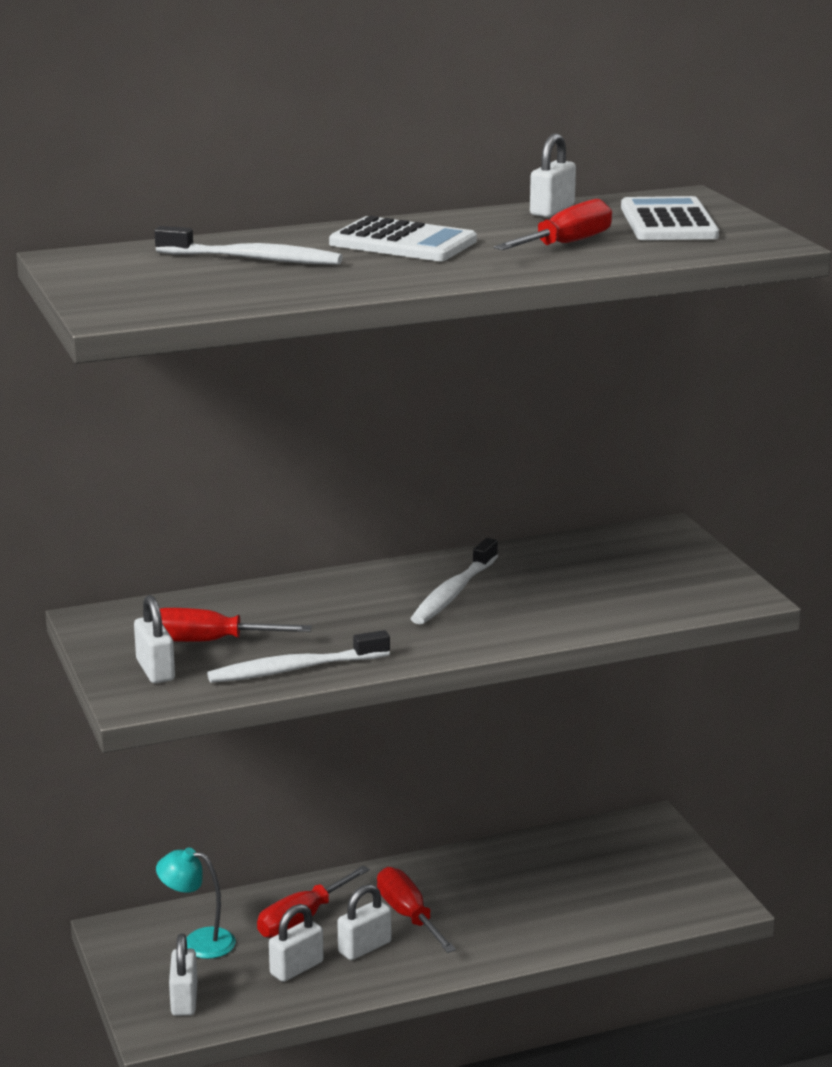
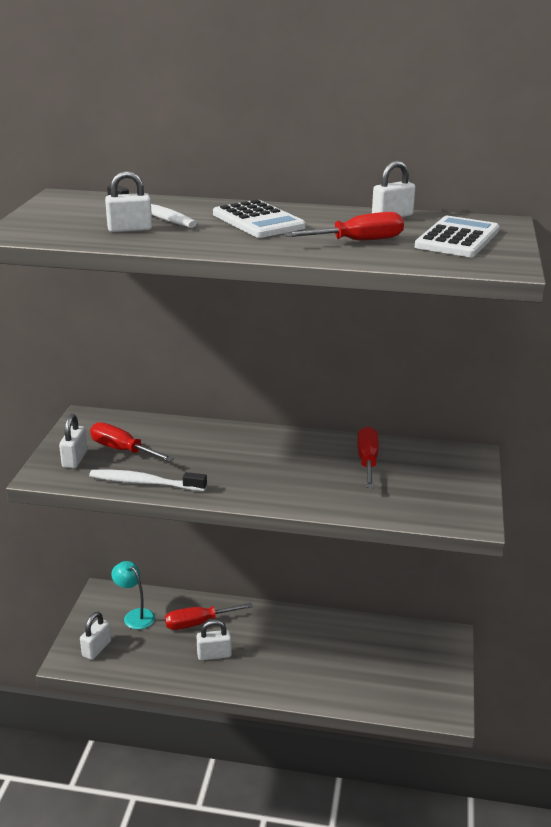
camera: 30 degrees right, 5 degrees up
(296, 968) = (168, 653): white padlock -> white padlock (130, 229)
(408, 915) = (255, 644): red screwdriver -> red screwdriver (367, 461)
(453, 593) = (290, 460): white toothbrush -> none

